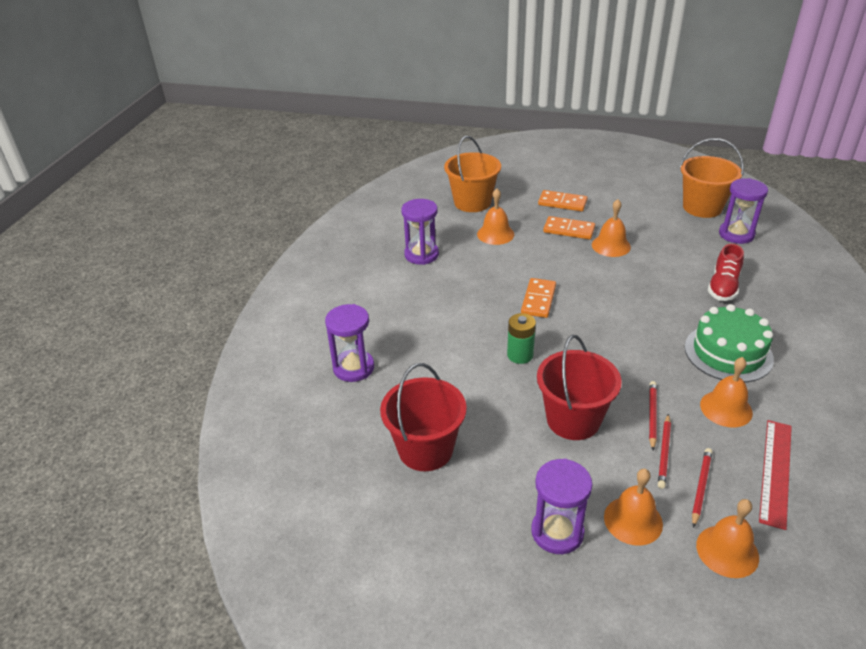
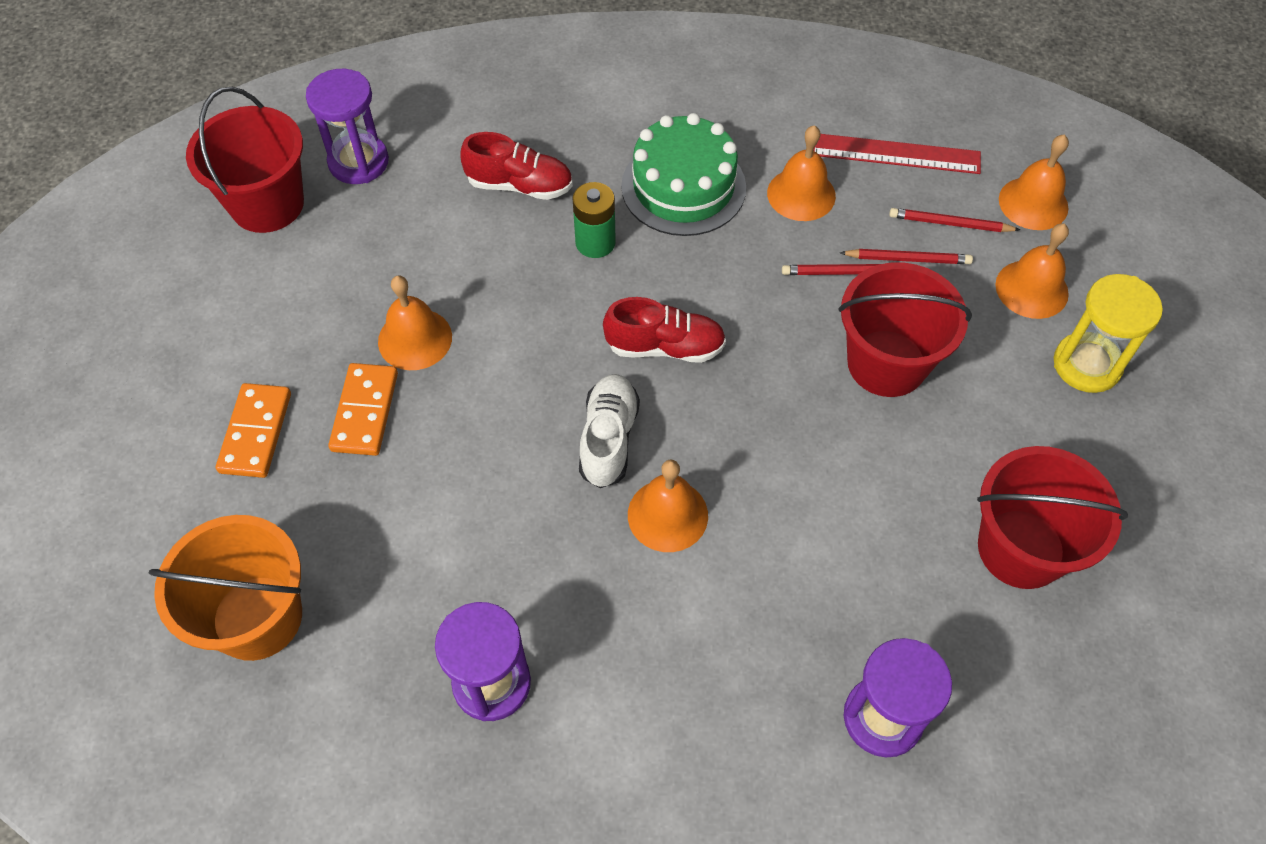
camera: 105 degrees left, 20 degrees up
(495, 234) = (392, 545): orange bell -> orange bell (667, 515)
(520, 355) = (766, 449): green battery -> green battery (595, 242)
(538, 300) = (608, 439): orange domino -> white shoe
(557, 532) = (1086, 365): purple hourglass -> yellow hourglass
(597, 327) = (665, 347): none -> red shoe
(702, 207) = (267, 204): orange bucket -> red bucket

